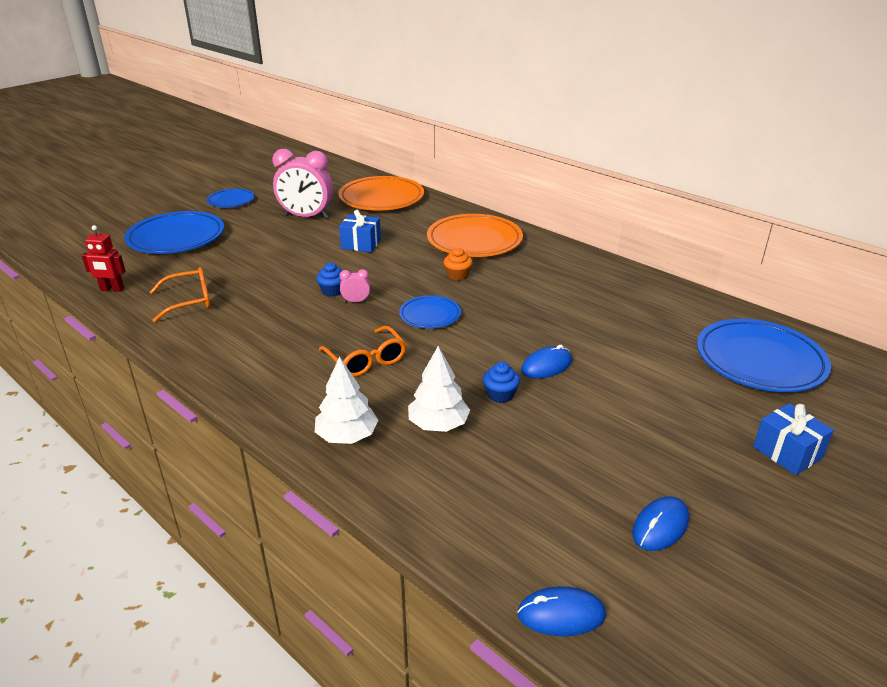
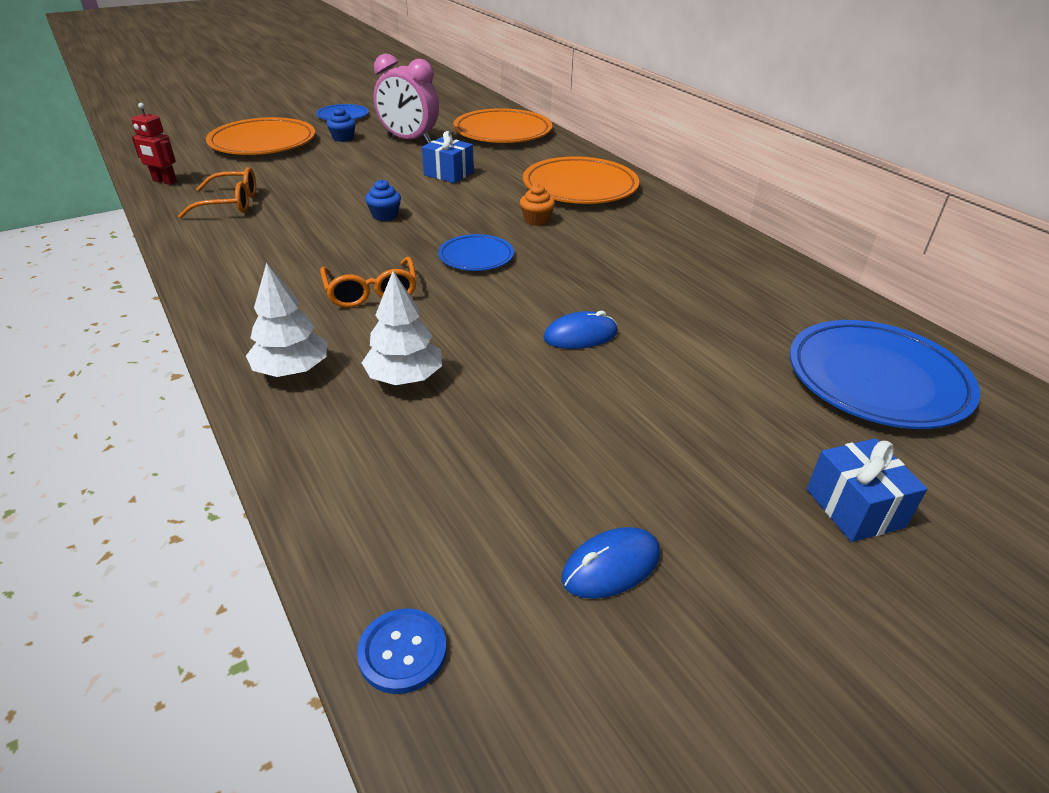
camera: 15 degrees right, 5 degrees up
(176, 238) = (263, 143): blue plate -> orange plate
(356, 301) = (403, 230): pink clock -> none
(500, 395) = (501, 358): blue cupcake -> blue cupcake (343, 138)
(561, 614) = (402, 652): blue mouse -> blue button

